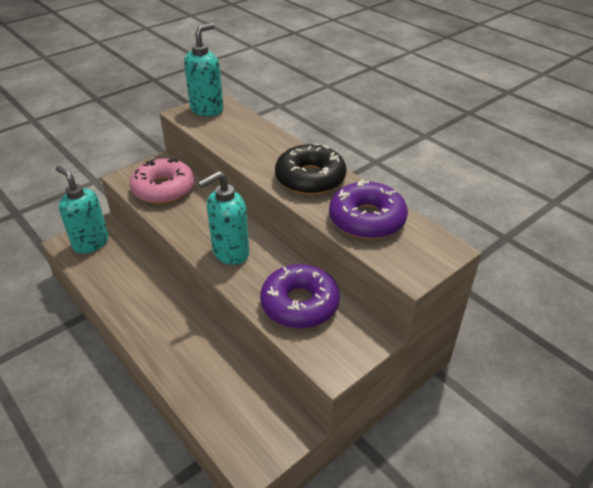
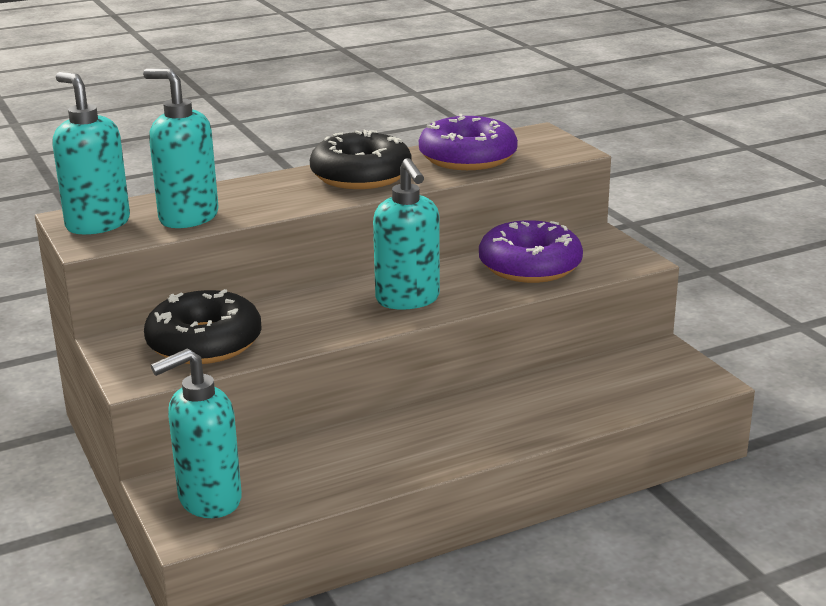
camera: 75 degrees left, 15 degrees down
(163, 189) = (204, 343): pink donut -> black donut
(222, 132) = (188, 218): none -> turquoise soap dispenser

